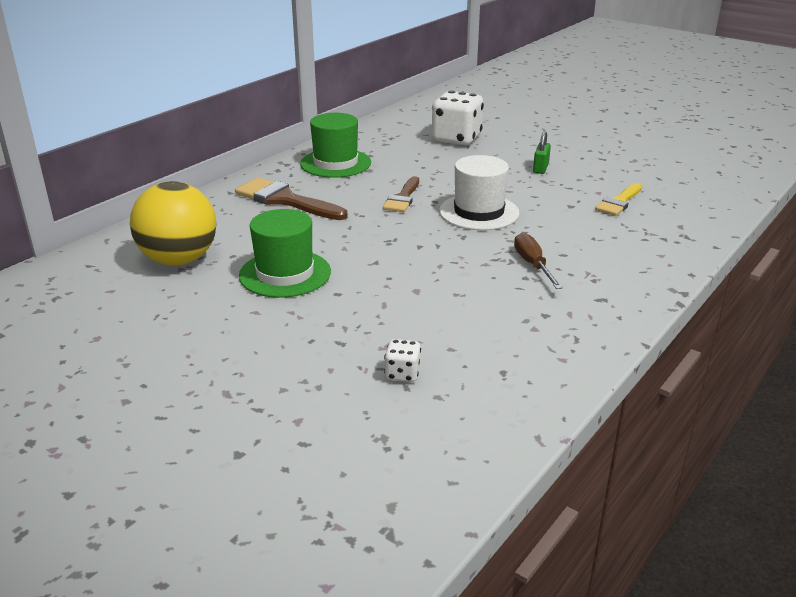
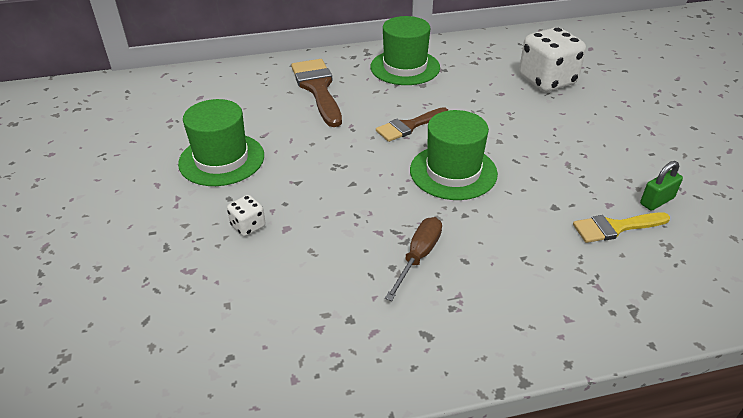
camera: 40 degrees right, 10 degrees up
(179, 260) = (178, 112): yellow ball -> none
(402, 374) = (160, 306): white dice -> white dice (248, 226)
(479, 212) = (453, 172): white hat -> green hat
(540, 168) = (585, 148): green padlock -> green padlock (657, 201)

